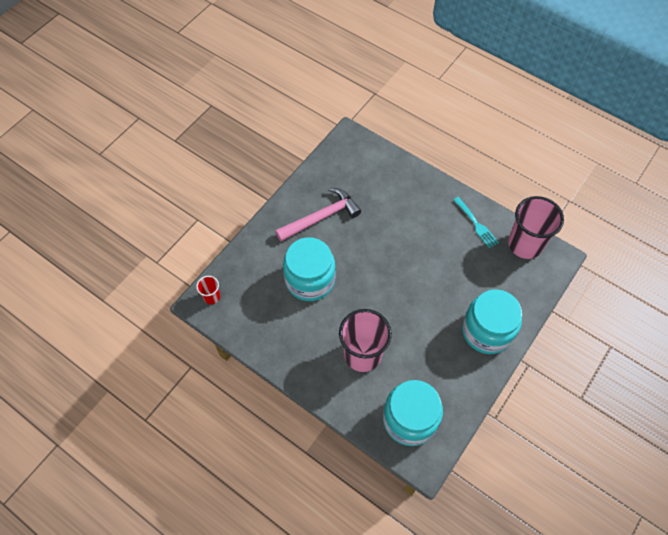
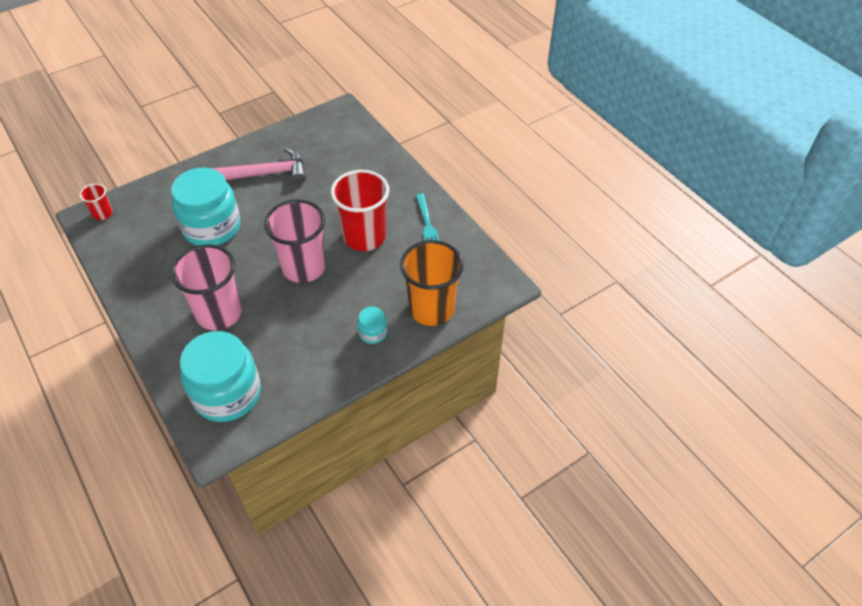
camera: 20 degrees right, 10 degrees down
(434, 250) = (364, 237): none -> red cup
(487, 331) = (373, 333): turquoise jar -> turquoise jar, size x0.44
(518, 296) = (431, 309): none -> orange cup
(525, 244) = (472, 260): pink cup -> pink cup (304, 267)

